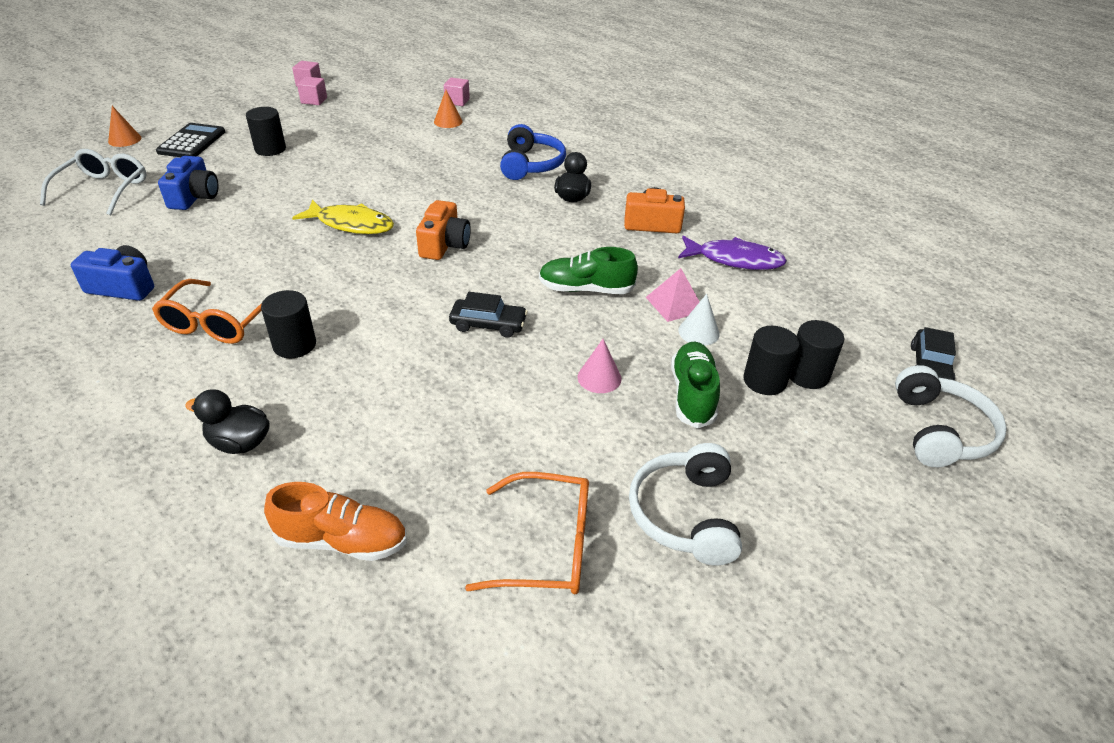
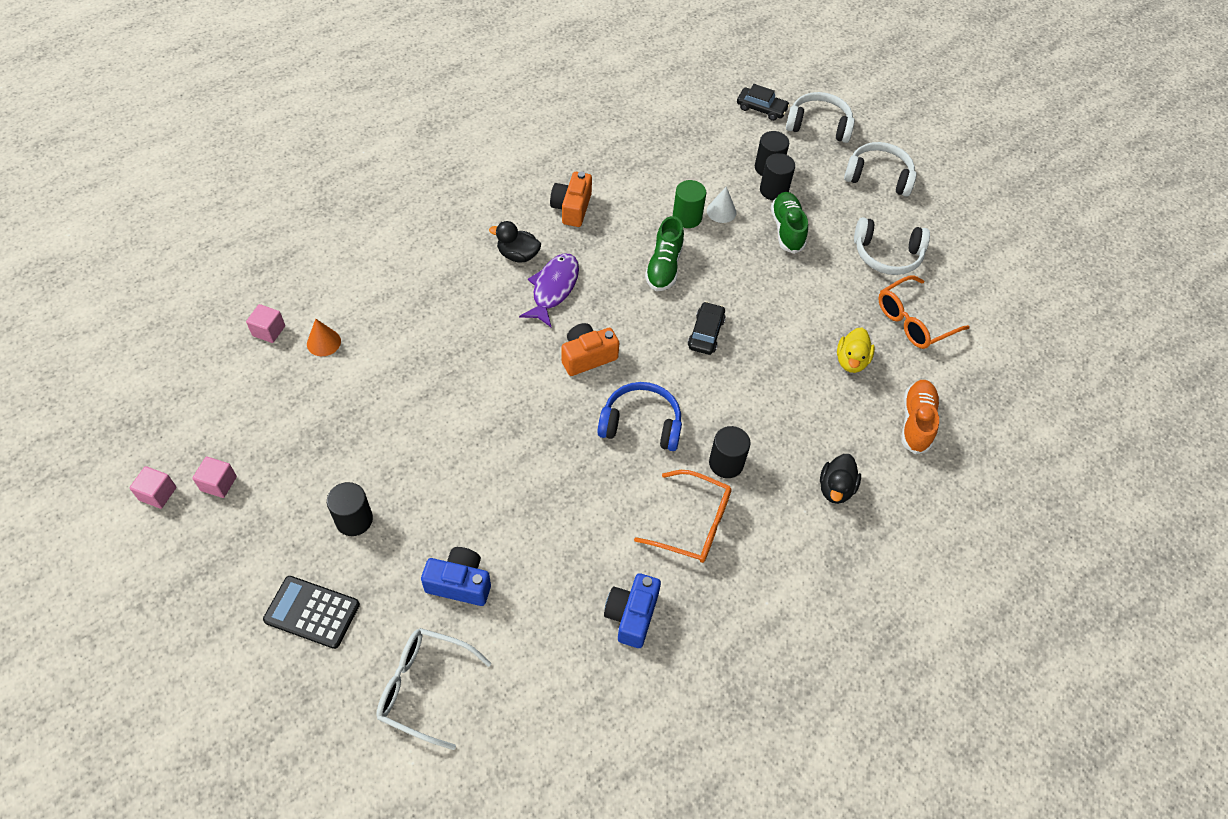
camera: 85 degrees left, 15 degrees up
(124, 139) = (283, 699): orange cone -> none
(351, 224) = (541, 430): yellow fish -> none
(444, 245) = (587, 357): orange camera -> orange camera turned 45 degrees counterclockwise
(456, 463) = (851, 361): none -> yellow duck
(531, 164) = (446, 278): blue headphones -> blue headphones (641, 424)
(547, 546) = (913, 321): orange glasses -> orange glasses turned 135 degrees counterclockwise
(599, 378) = (769, 275): pink cone -> none
(674, 304) = (687, 217): pink pyramid -> green cylinder
(692, 395) = (787, 229): green shoe -> green shoe turned 75 degrees clockwise
(734, 260) = (632, 169): purple fish -> purple fish (553, 289)
(866, 508) = (878, 177): none -> white headphones

